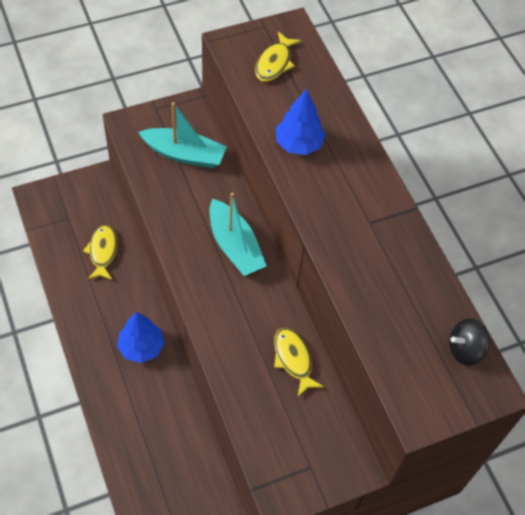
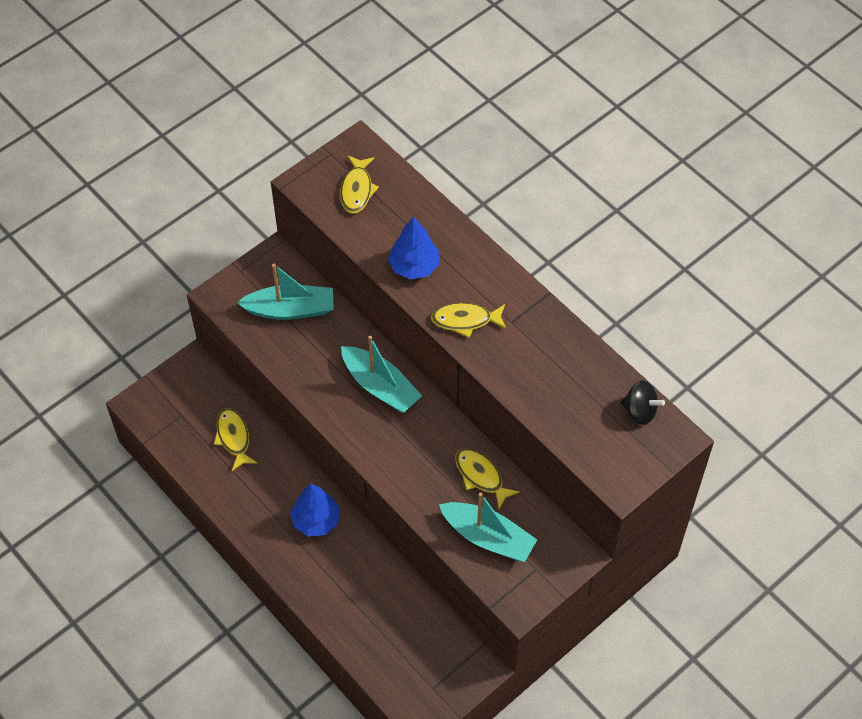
camera: 15 degrees left, 0 degrees up
(277, 420) = (488, 537): none -> turquoise boat
(326, 207) = (465, 320): none -> yellow fish
(465, 349) = (640, 411): black spinning top -> black spinning top turned 120 degrees counterclockwise

